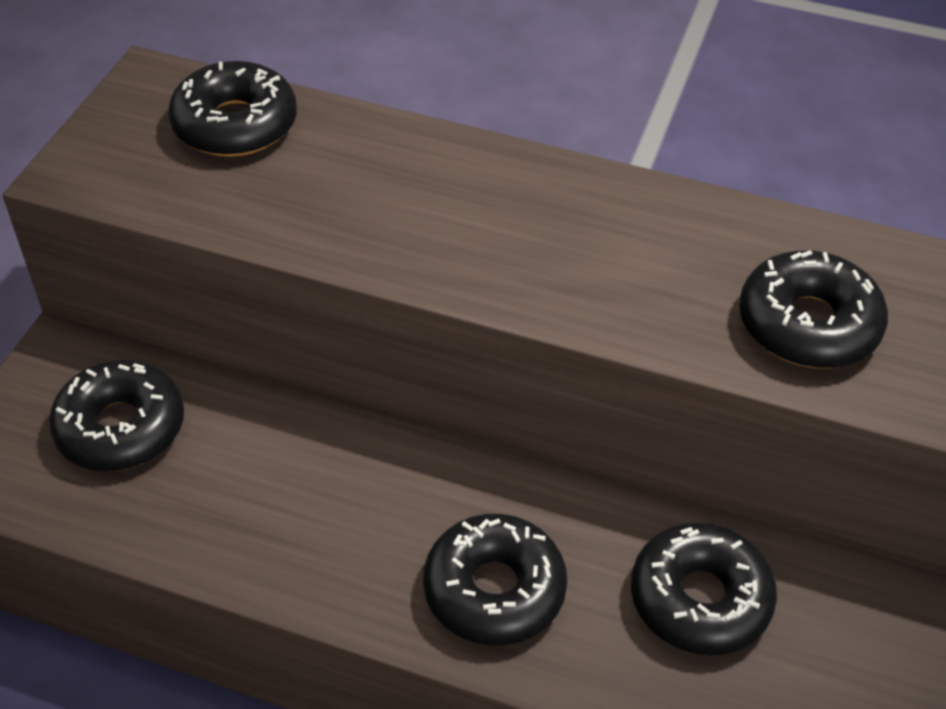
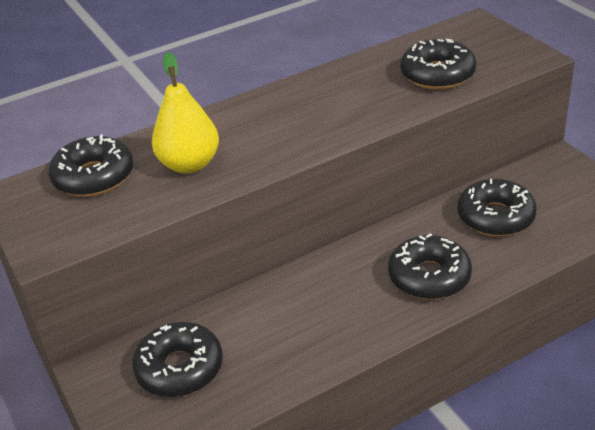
camera: 45 degrees left, 10 degrees down
(335, 192) = (190, 164): none -> yellow pear

